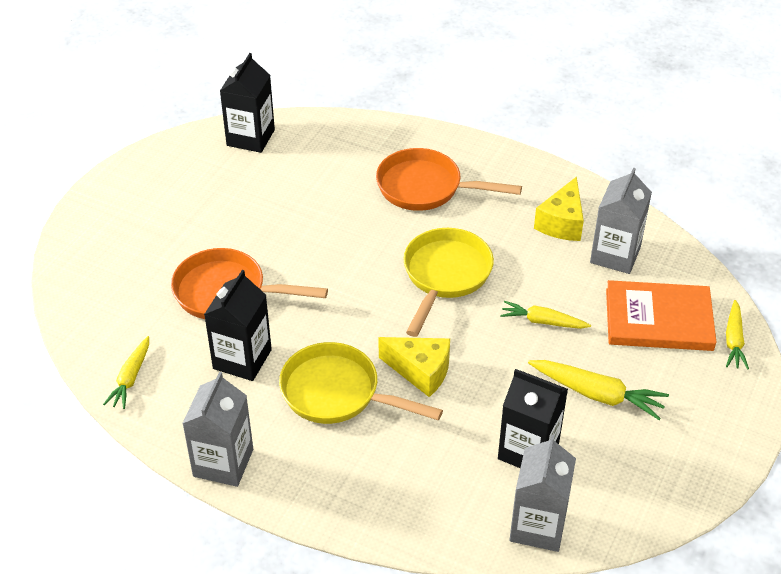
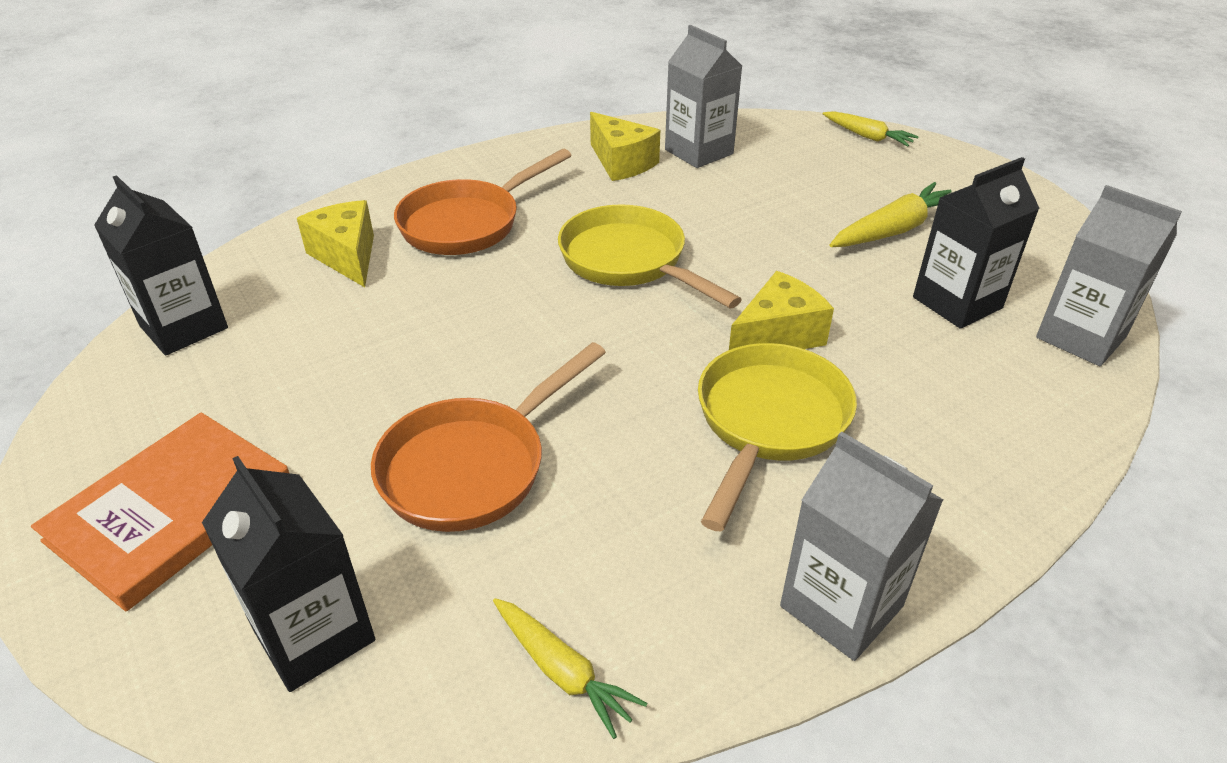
camera: 60 degrees left, 5 degrees down
(242, 359) = (629, 500): black carton -> black carton (314, 634)
(337, 393) = (768, 423): yellow pan -> yellow pan turned 150 degrees clockwise
(353, 158) = (347, 256): none -> yellow cheese
(543, 321) = (760, 224): yellow carrot -> none
(658, 319) = (810, 161): orange book -> orange book (171, 511)

